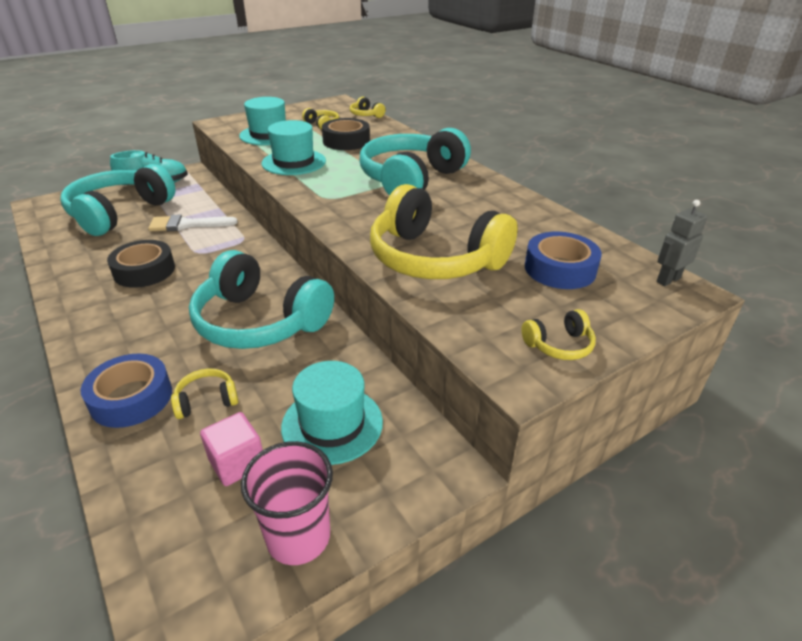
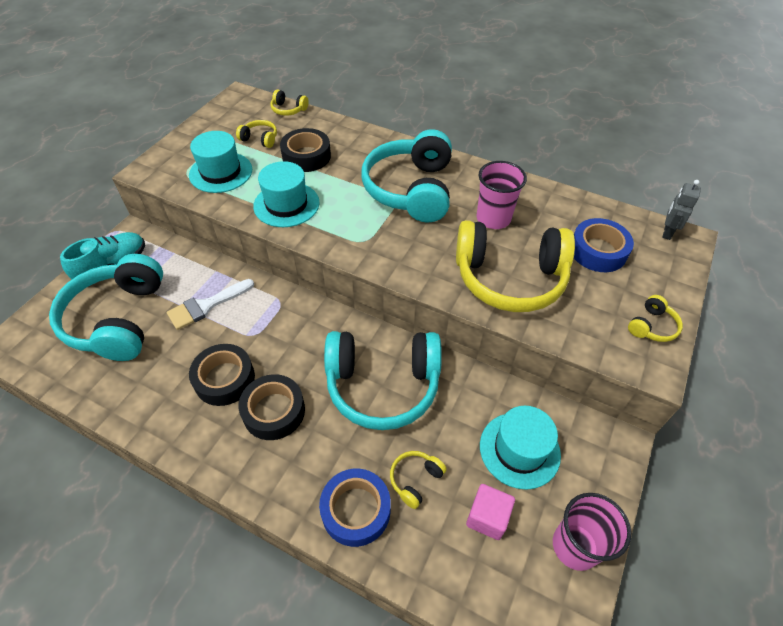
camera: 30 degrees left, 15 degrees up
(153, 304) = (274, 411): none -> black tape
(469, 216) = (493, 218): none -> pink cup

